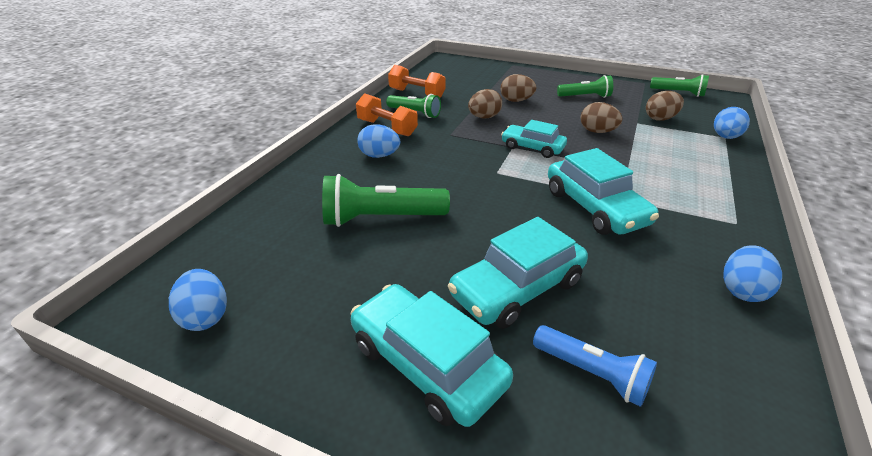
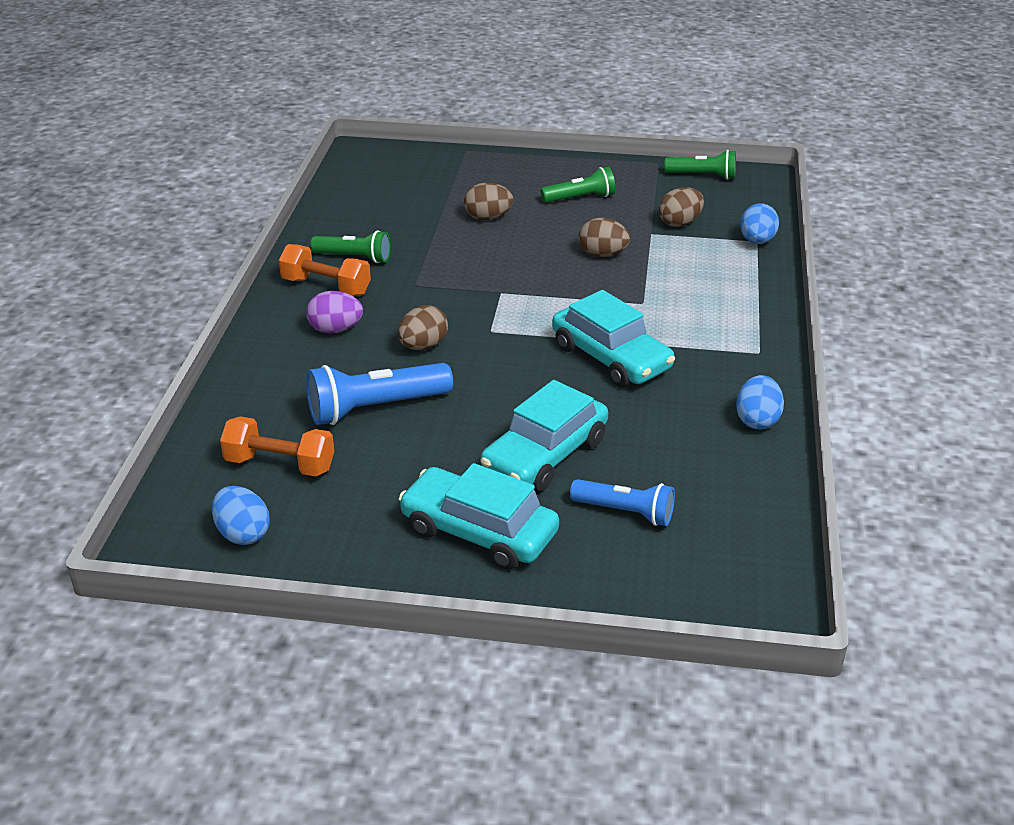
camera: 15 degrees left, 0 degrees up
(379, 156) = (335, 330): blue egg -> purple egg
(381, 218) = (375, 408): green flashlight -> blue flashlight
(417, 94) = (343, 223): orange dumbbell -> orange dumbbell (280, 464)
(484, 117) = (451, 252): brown egg -> brown egg (423, 346)
(532, 148) = (526, 290): turquoise car -> none

